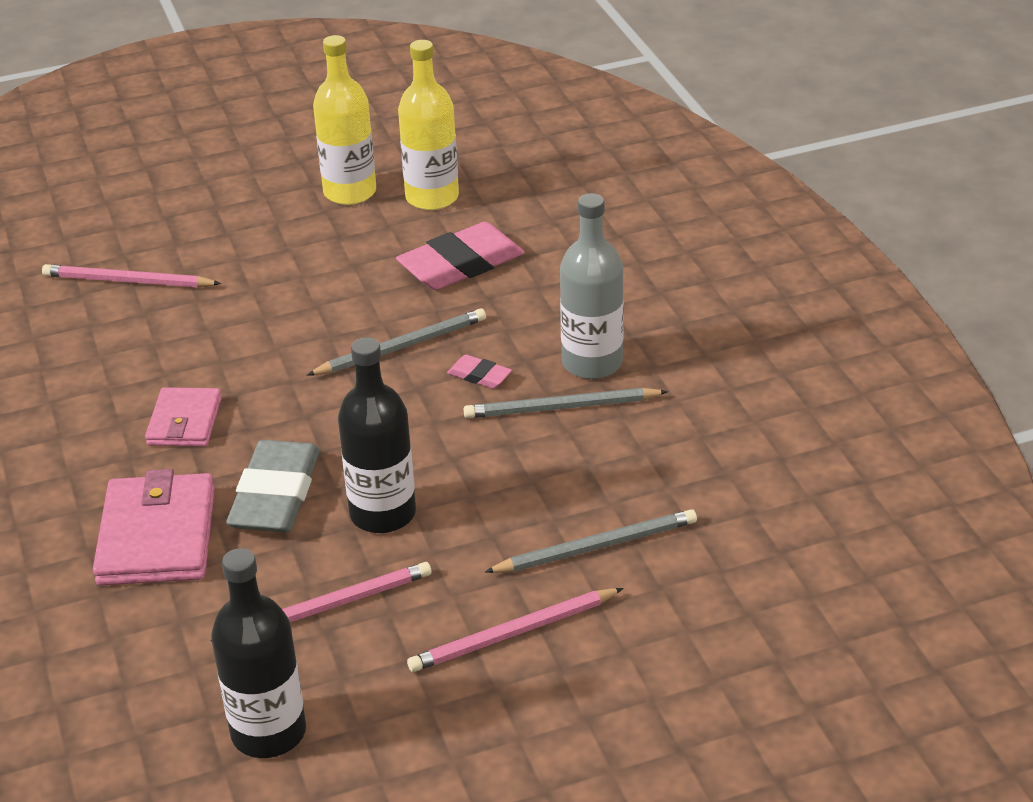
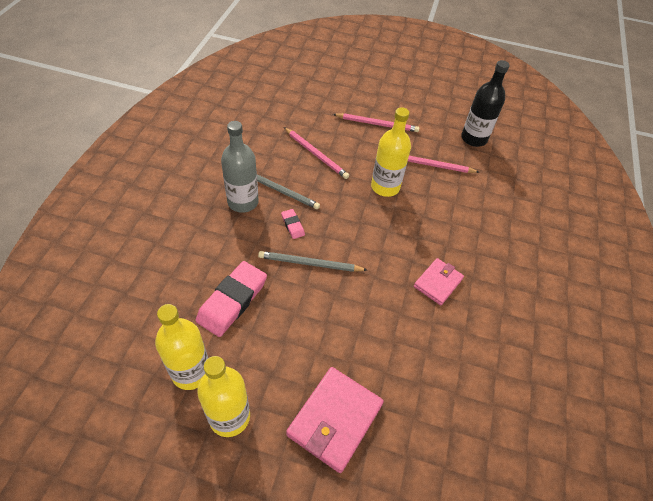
camera: 150 degrees left, 15 degrees up
(127, 281) = (417, 421): pink pencil -> pink pencil (316, 154)
(157, 536) = (478, 229): pink wallet -> pink wallet (335, 419)
(276, 494) = (420, 219): grey eraser -> none
(383, 513) = (385, 187): black bottle -> yellow bottle
(461, 264) = (232, 301): pink eraser -> pink eraser turned 60 degrees counterclockwise
(596, 547) = (324, 133): grey pencil -> none

